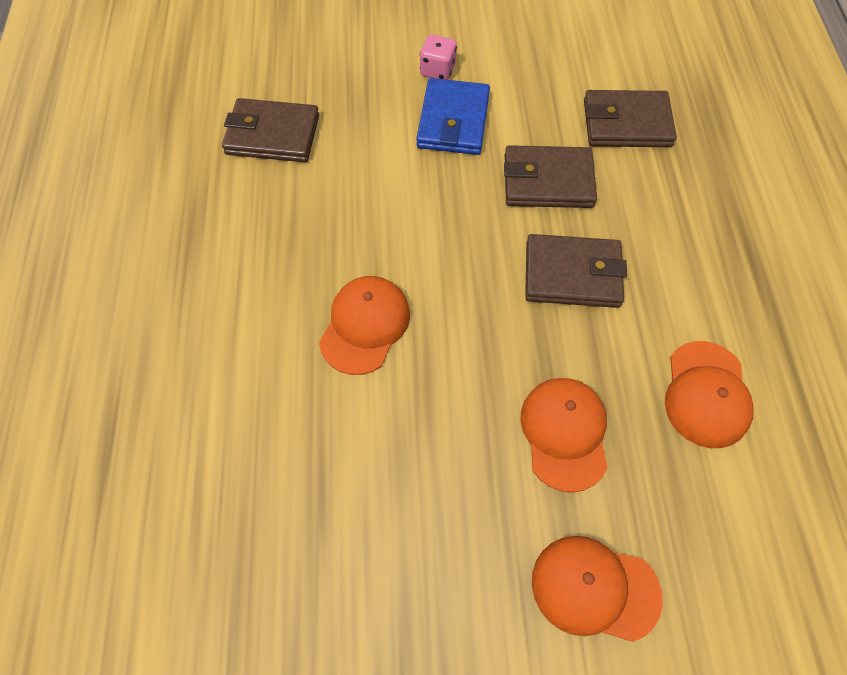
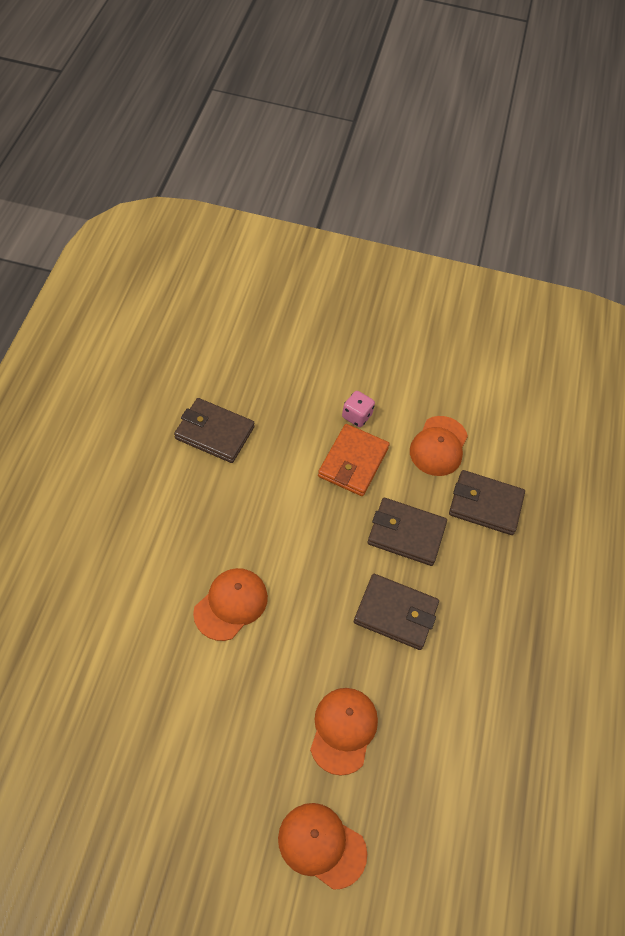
camera: 10 degrees right, 5 degrees down
(453, 121) = (353, 462): blue wallet -> orange wallet
(706, 394) = (457, 736): orange cap -> orange cap (438, 446)

